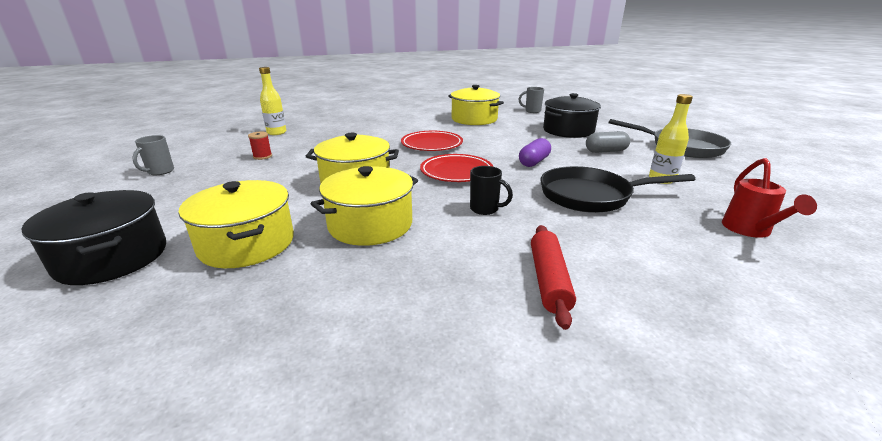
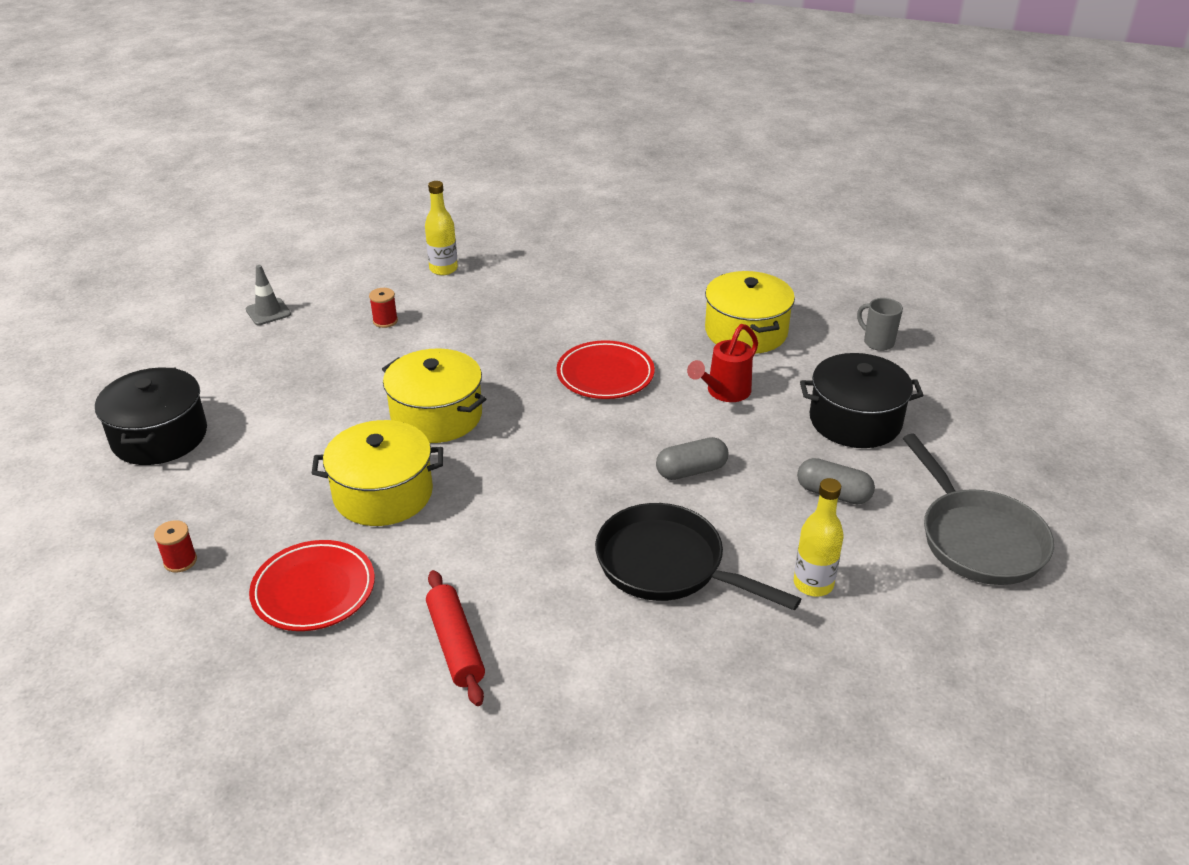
camera: 35 degrees right, 10 degrees up
(160, 172) = (268, 312): grey mug -> grey traffic cone
(226, 333) = (180, 561): none -> red spool
(247, 243) = (262, 468): yellow pot -> none
(456, 172) = (566, 447): red plate -> red plate (314, 590)
(485, 209) = (517, 527): black mug -> none
(534, 162) = (691, 471): purple capsule -> grey capsule
(549, 280) = (455, 645): red rolling pin -> red rolling pin turned 60 degrees counterclockwise
(750, 231) = (766, 710): red watering can -> red watering can (723, 393)

